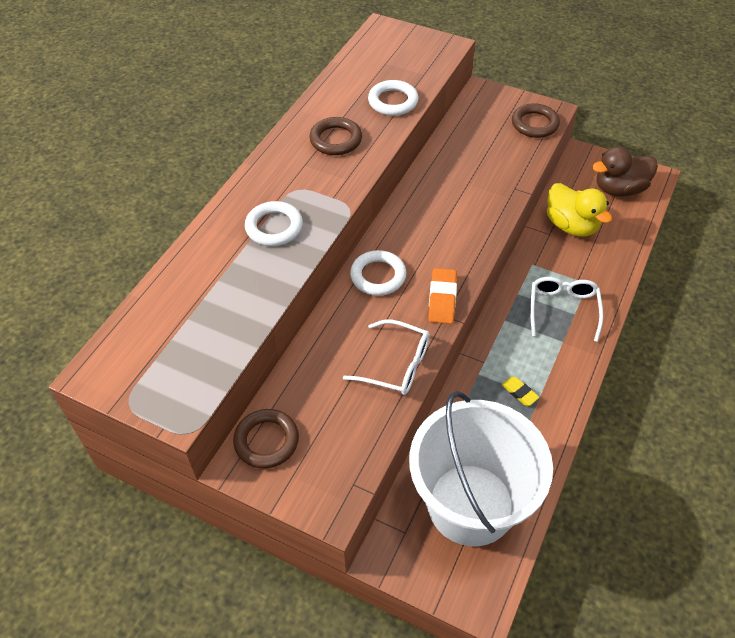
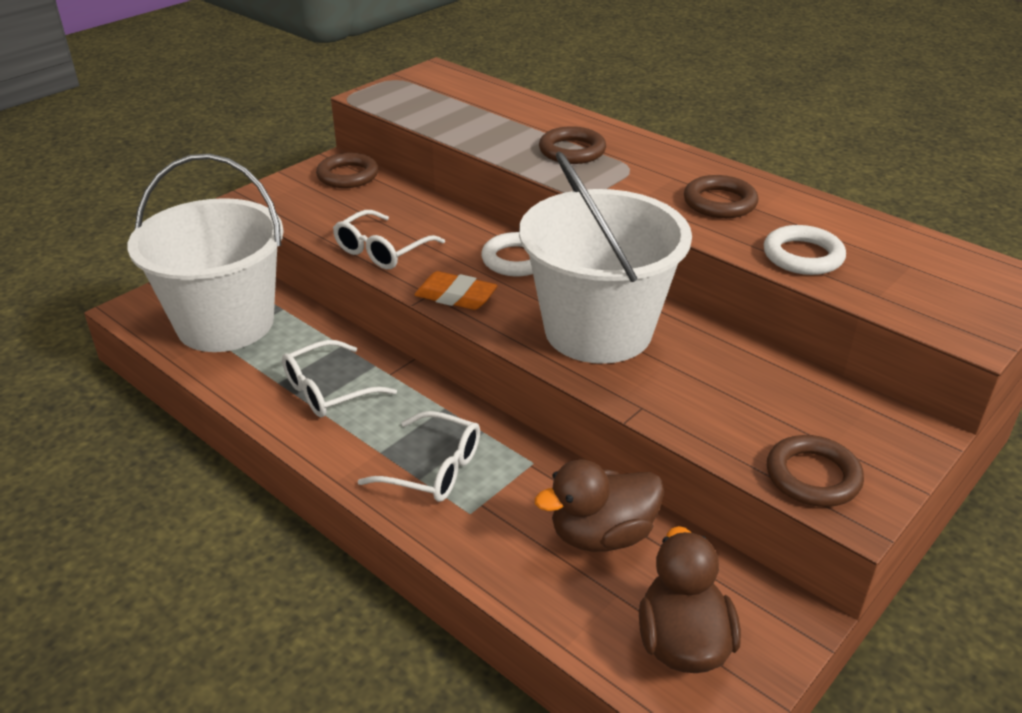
camera: 105 degrees right, 15 degrees down
(274, 227) = (572, 151): white ring -> brown ring
(449, 217) = (598, 330): none -> white bucket
(519, 393) = (328, 390): yellow eraser -> white glasses
(571, 226) = (601, 535): yellow duck -> brown duck

